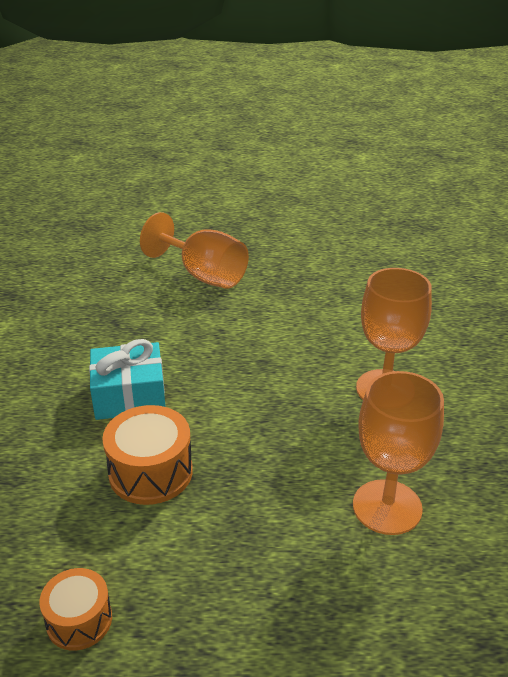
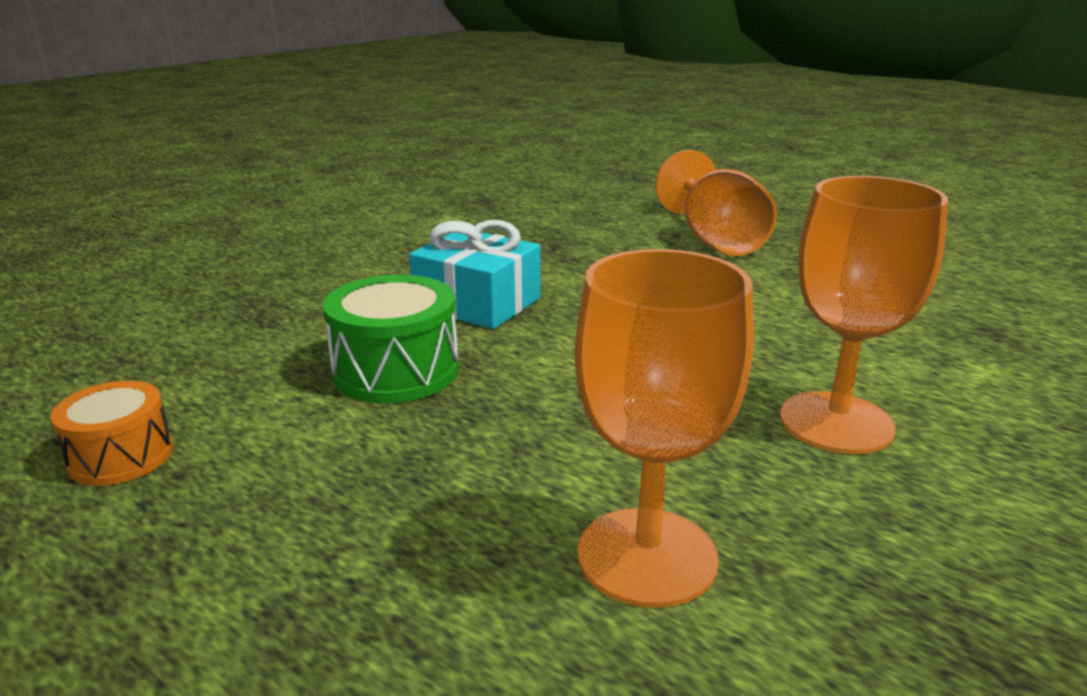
camera: 40 degrees right, 10 degrees down
(150, 472) = (396, 371): orange drum -> green drum

